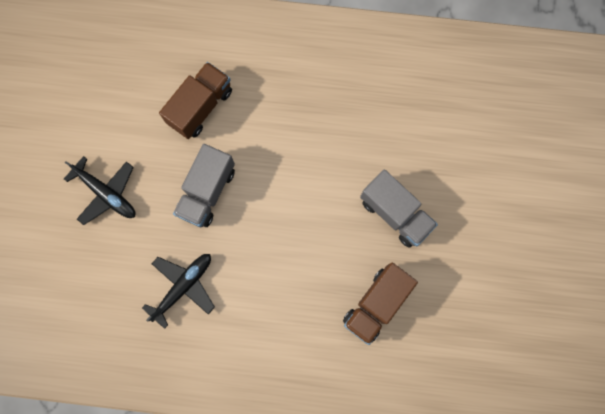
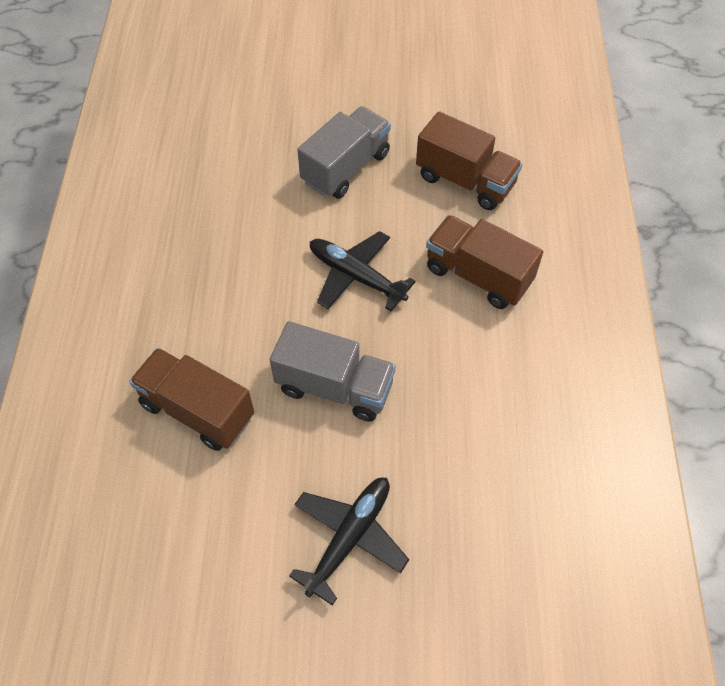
camera: 95 degrees left, 20 degrees down
(183, 287) = (483, 404): black plane -> black plane (356, 276)
(286, 300) = (477, 275): none -> brown truck

